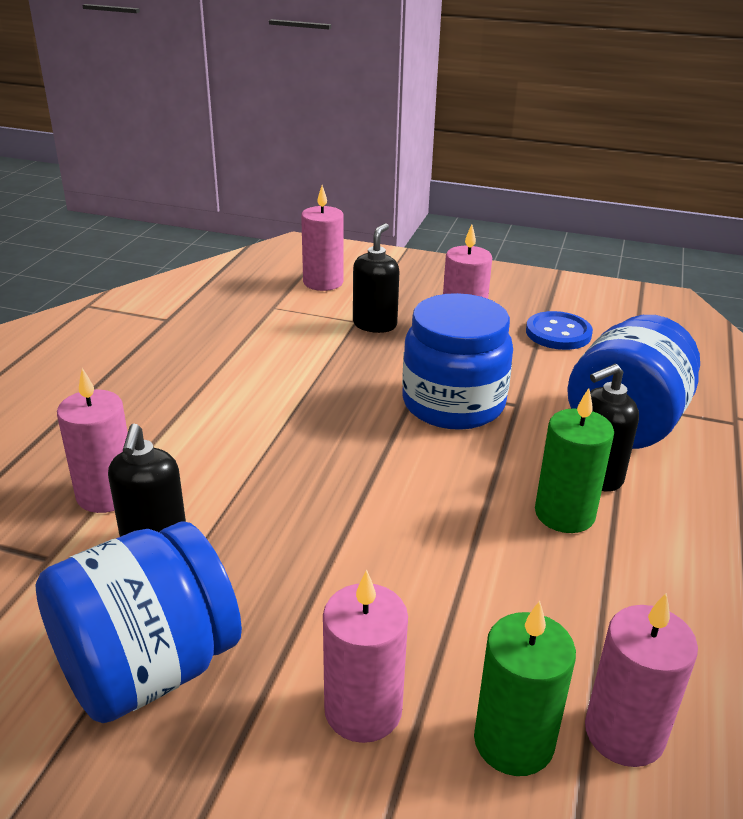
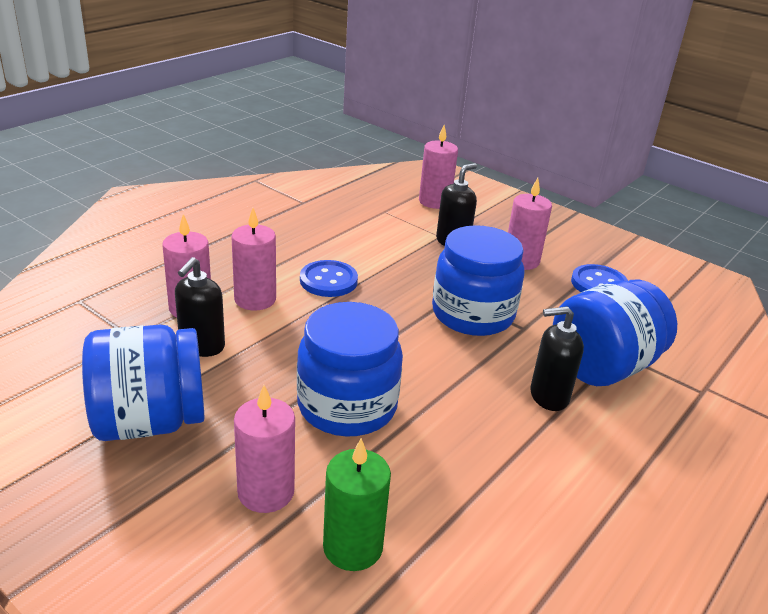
camera: 20 degrees right, 0 degrees up
(262, 409) = (328, 280): none -> blue button
(387, 561) = (347, 406): none -> blue jar
(564, 514) = (502, 415): green candle -> none
(624, 733) = (436, 571): pink candle -> pink candle (255, 299)

